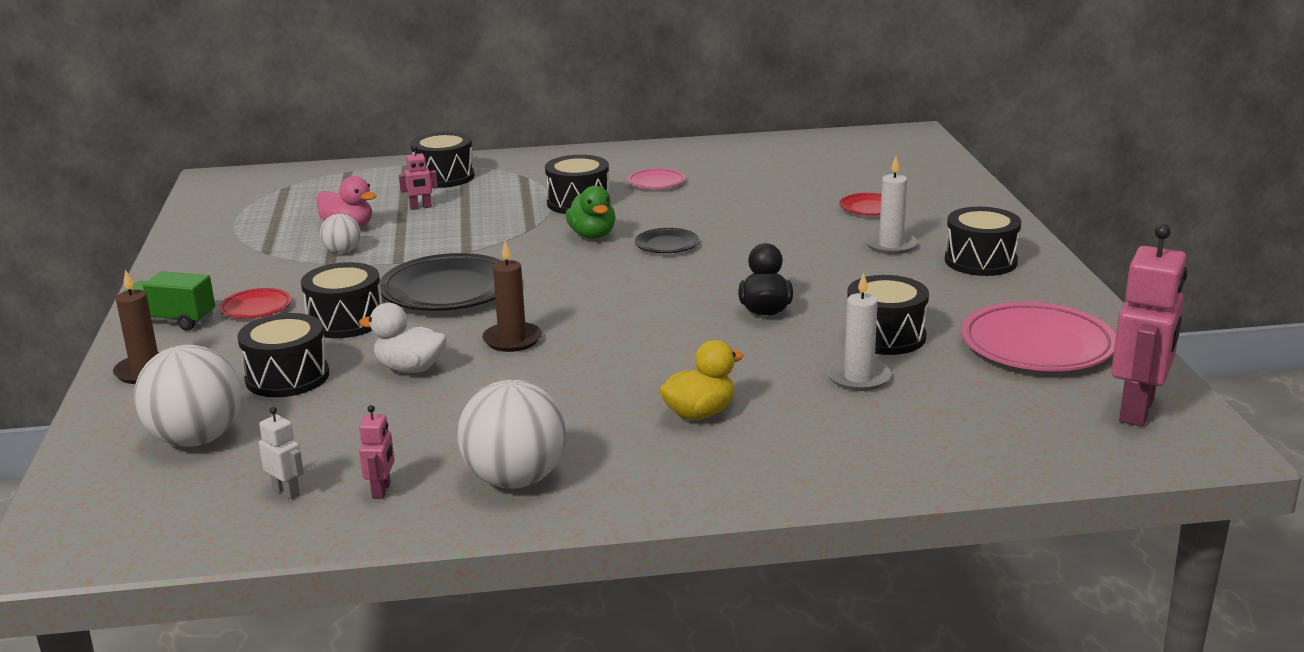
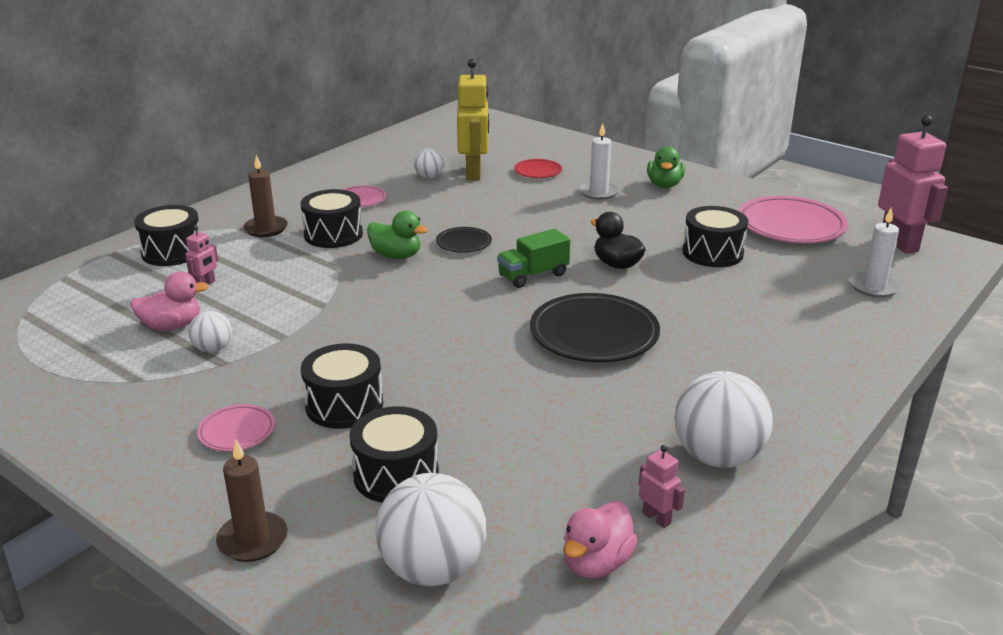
camera: 45 degrees left, 5 degrees up
(172, 320) = (175, 482): green truck -> green truck (533, 275)
(256, 308) = (237, 432): red plate -> pink plate
(286, 492) = (596, 563): white robot -> pink duck
(410, 368) = (478, 417): white duck -> none
(448, 291) = (377, 343): black plate -> black plate (594, 335)
(512, 340) = (504, 358): brown candle -> brown candle (266, 229)
(699, 413) = (722, 351): yellow duck -> none
(754, 182) = (429, 177): none -> white ball
(804, 191) = (474, 173): none -> yellow robot
(858, 378) = (752, 285): white candle -> white candle (873, 287)
(980, 261) = (664, 185): black drum -> green duck

